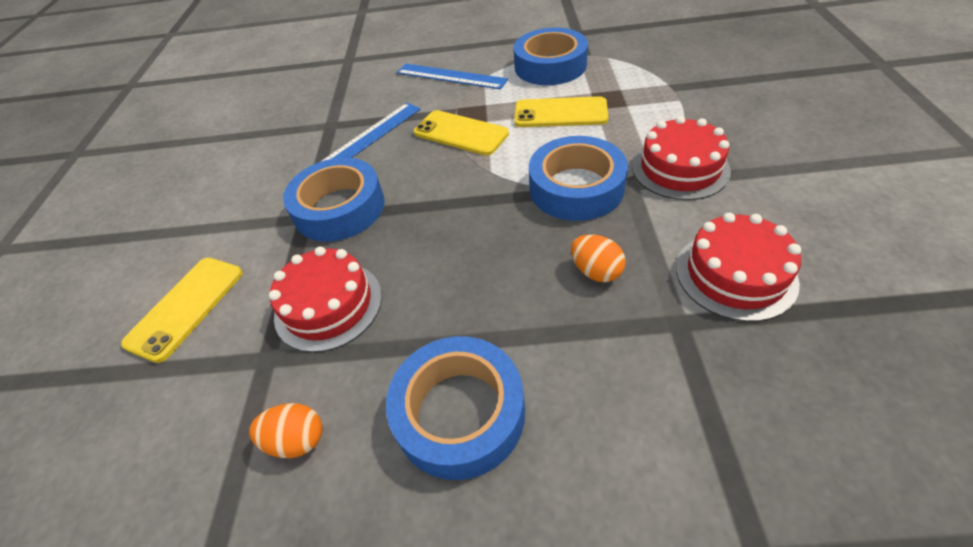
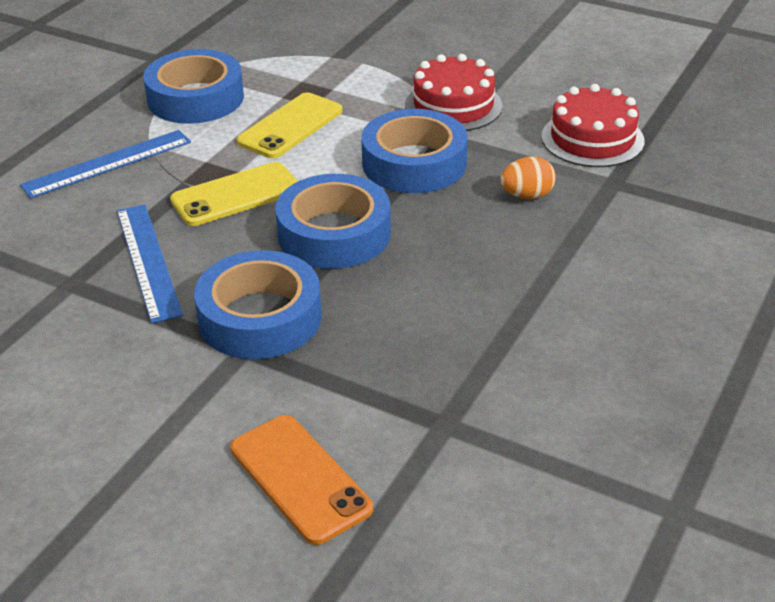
camera: 65 degrees left, 10 degrees down
(186, 307) = (300, 478): yellow phone -> orange phone
(297, 440) = (563, 420): orange egg -> none
(328, 305) = (411, 362): red cake -> none
(459, 413) = (609, 317): blue tape -> blue tape (334, 233)

